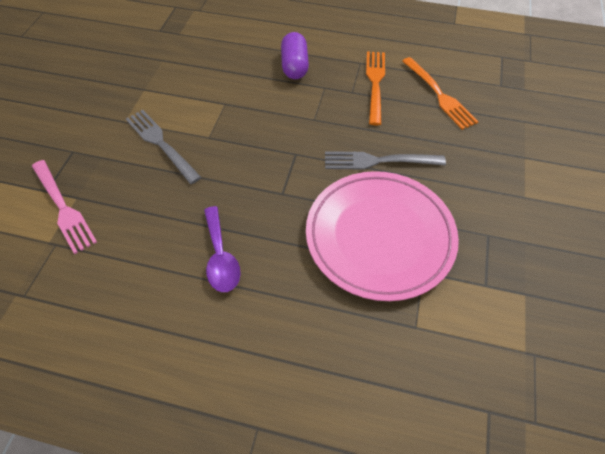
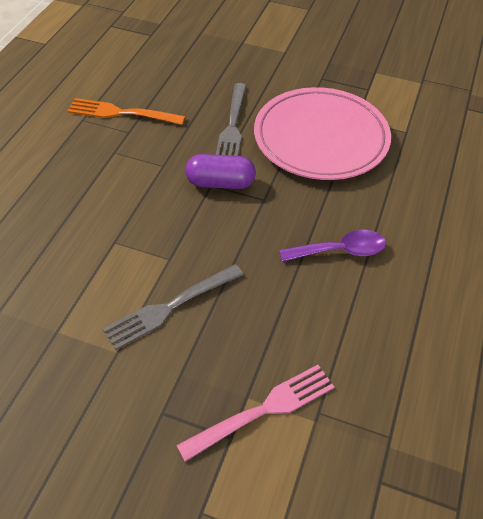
camera: 85 degrees left, 5 degrees down
(294, 66) = (68, 173): purple capsule -> purple capsule (220, 183)
(439, 95) = (152, 73): orange fork -> none

